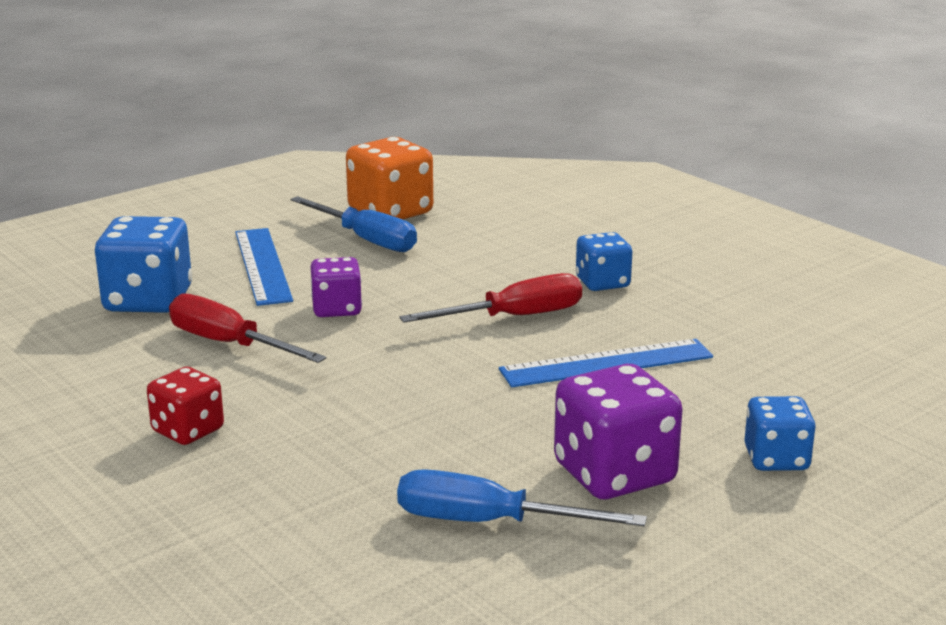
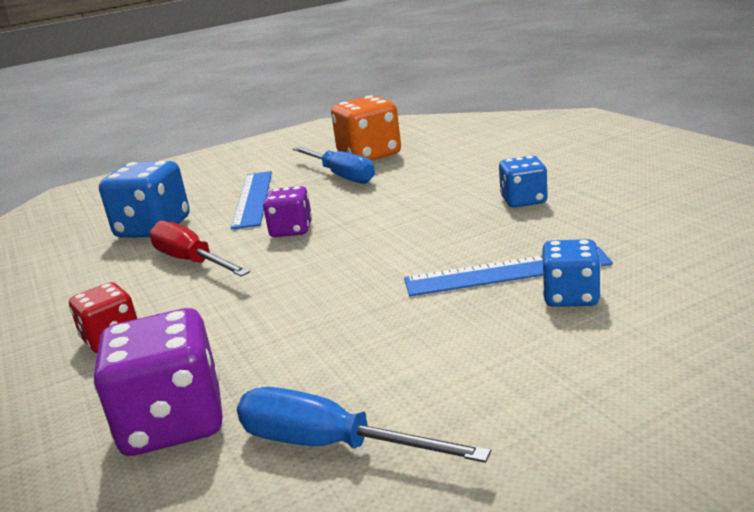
camera: 15 degrees right, 0 degrees up
(514, 317) = (436, 232): red screwdriver -> none
(614, 474) = (481, 389): purple dice -> purple dice (173, 422)
(776, 459) = (664, 374): blue dice -> blue dice (571, 296)

